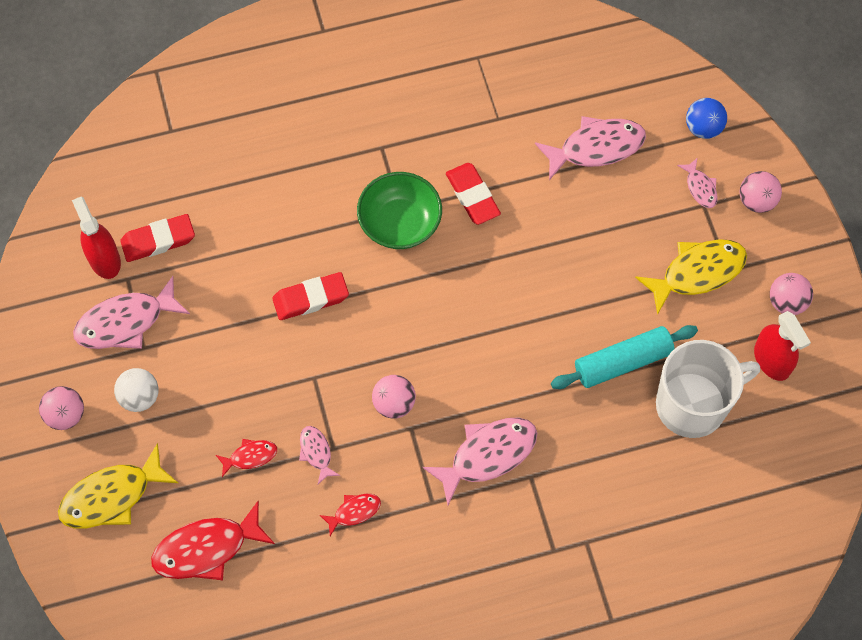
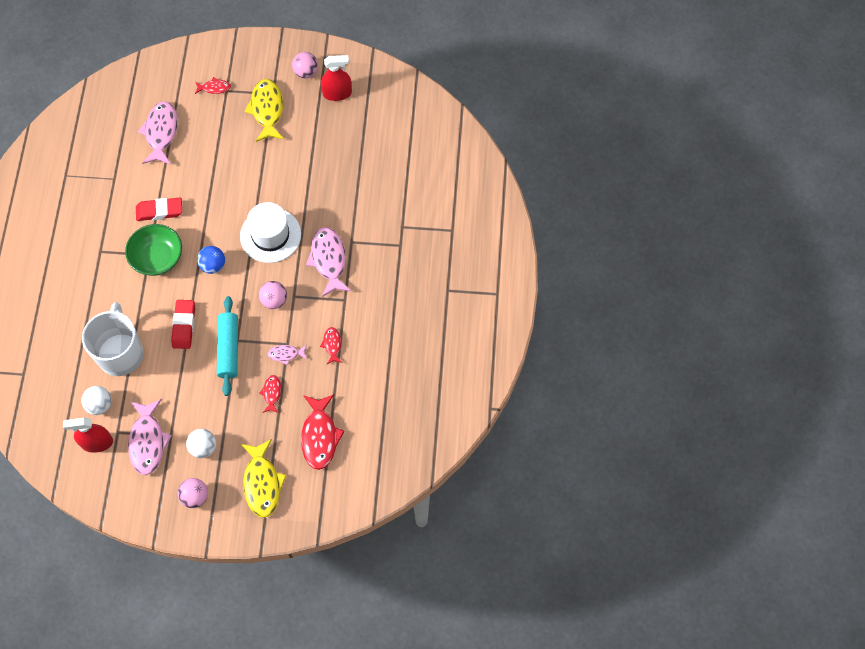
camera: 70 degrees left, 0 degrees up
(158, 240) = (99, 405): red eraser -> white ball
(495, 358) = (270, 235): none -> white hat
(623, 362) = (304, 169): turquoise rolling pin -> turquoise rolling pin (229, 349)
(693, 404) = (345, 142): white mug -> white mug (121, 353)
(700, 188) = (214, 88): pink fish -> red fish
(703, 128) = (177, 71): blue ball -> blue ball (213, 265)
(756, 201) = (237, 63): pink ball -> none

